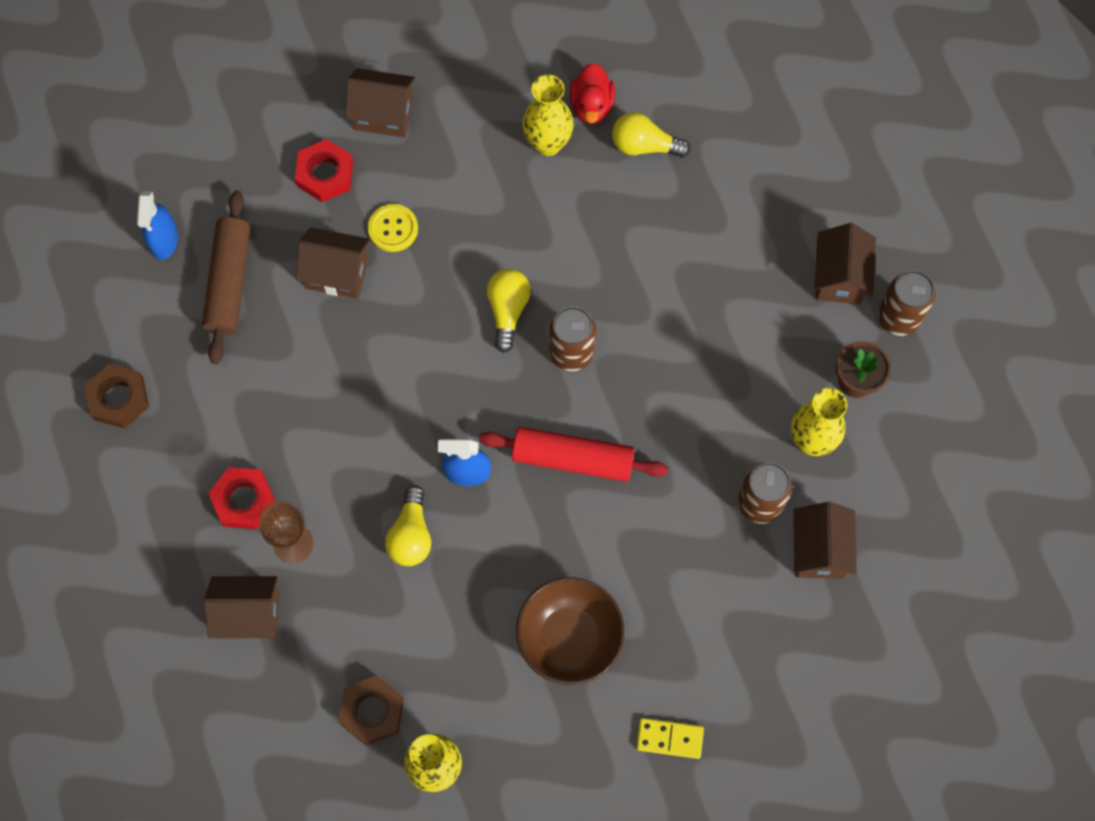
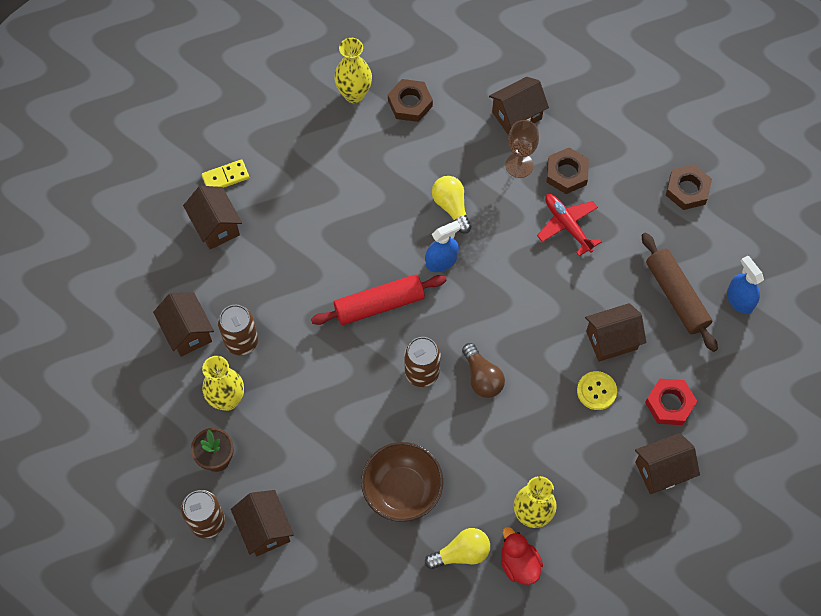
camera: 150 degrees right, 5 degrees down
(243, 500) = (566, 173): red nut -> brown nut
(290, 433) = (567, 226): none -> red plane
(508, 310) = (482, 377): yellow light bulb -> brown light bulb
(569, 638) = (318, 200): brown bowl -> brown bowl (402, 490)
(716, 673) = (216, 226): none -> brown house

